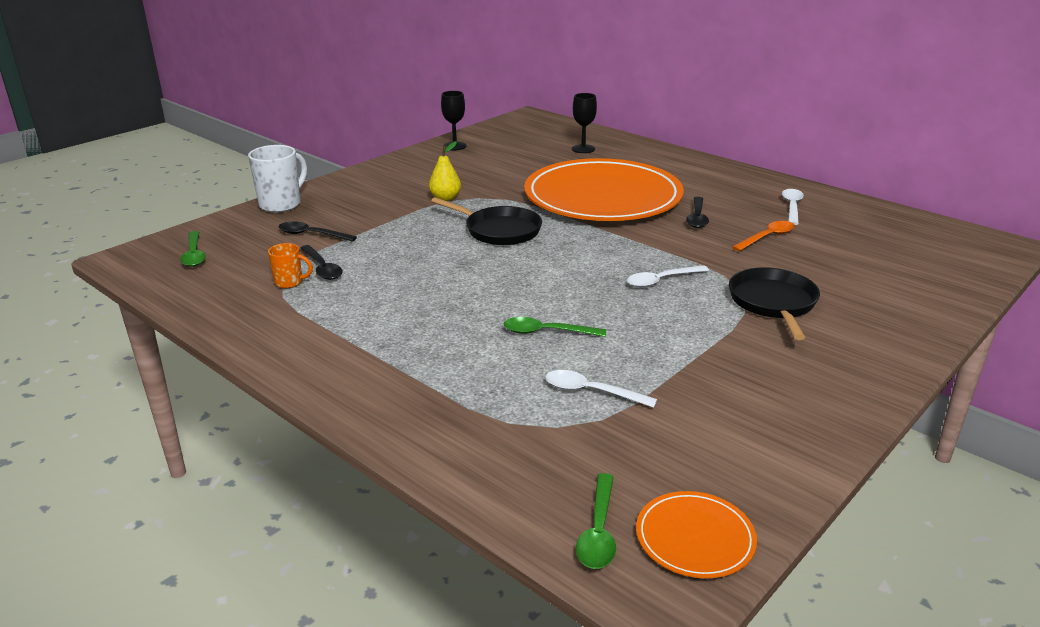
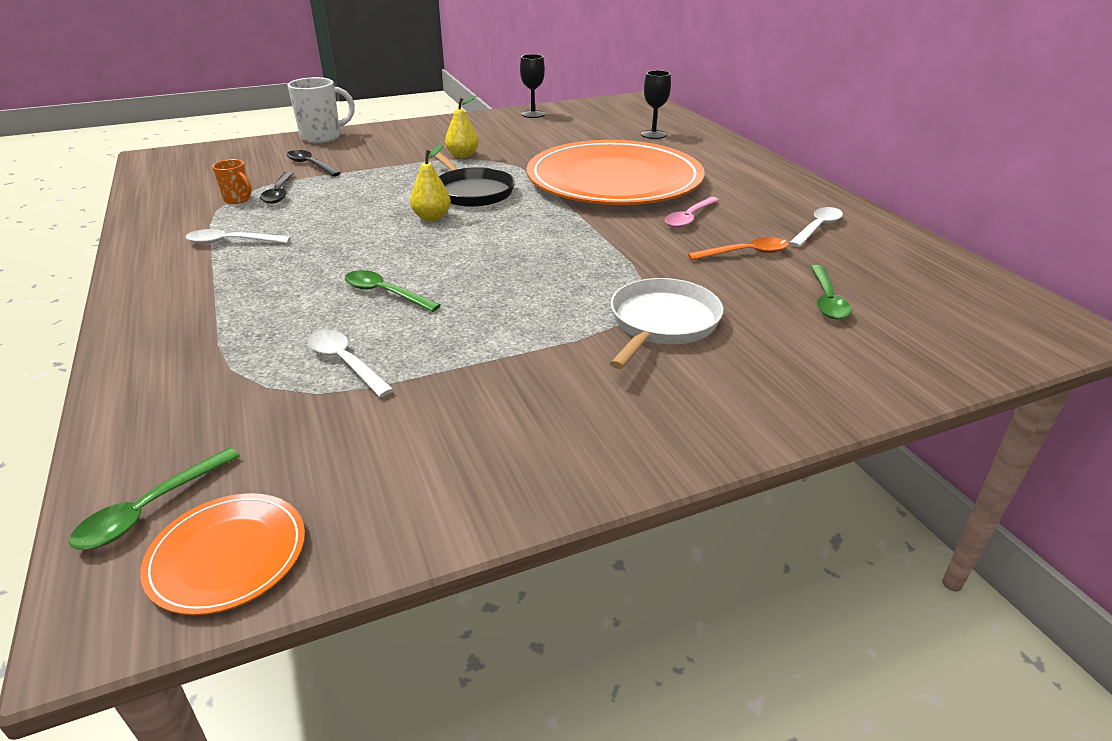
camera: 25 degrees right, 5 degrees up
(194, 255) = (203, 163): green spoon -> green spoon (827, 300)
(496, 260) = (432, 217): none -> yellow pear
(661, 281) = (566, 271): white spoon -> white spoon (231, 242)
(697, 218) = (689, 218): black spoon -> pink spoon
(773, 303) = (662, 323): black pan -> white pan

